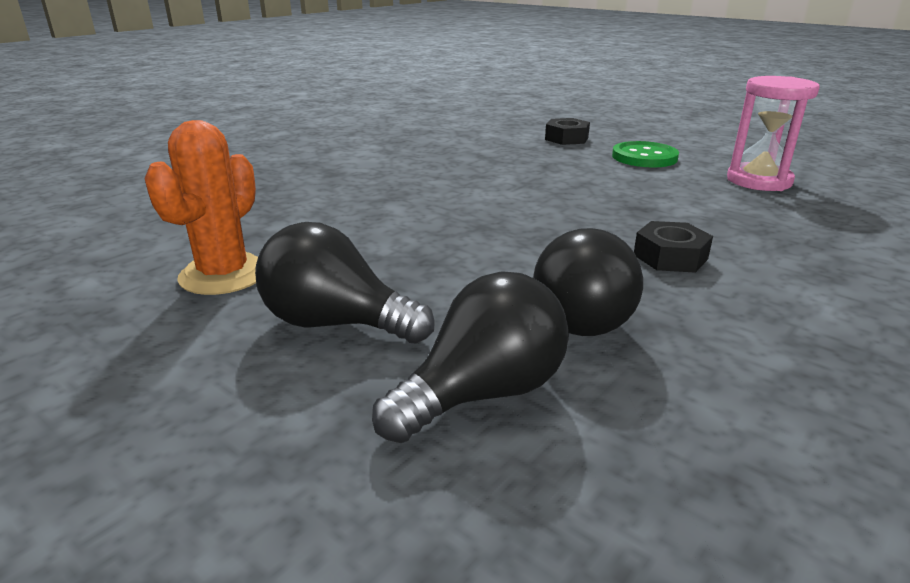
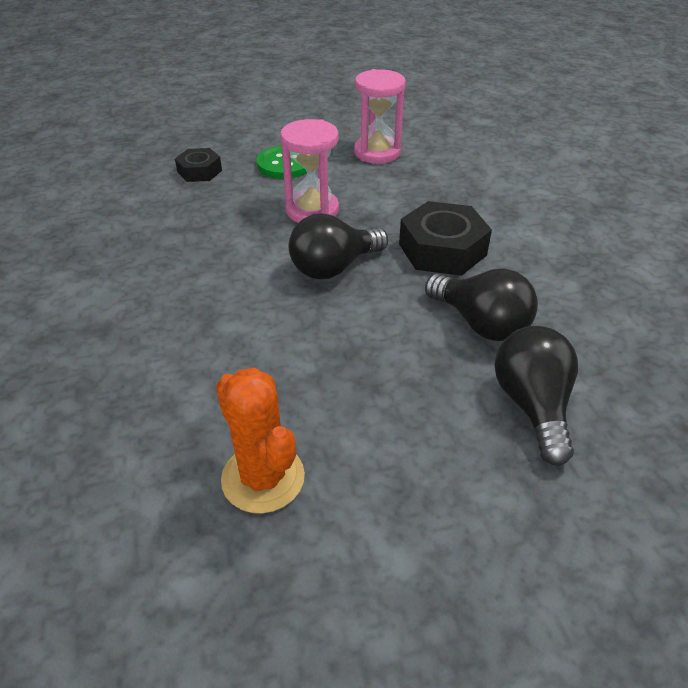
camera: 55 degrees left, 15 degrees up
(336, 324) = (403, 438): black light bulb -> black light bulb (334, 267)
(602, 186) = (312, 210): none -> pink hourglass
(670, 257) = (442, 249): black nut -> black nut, size x1.69

